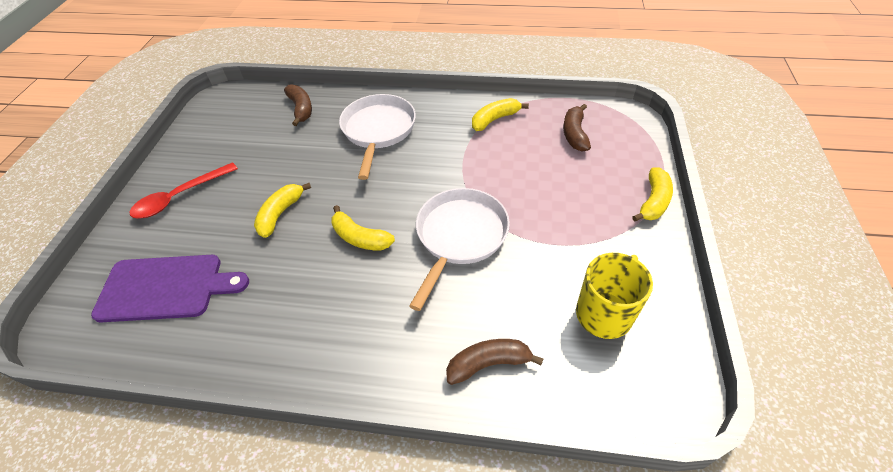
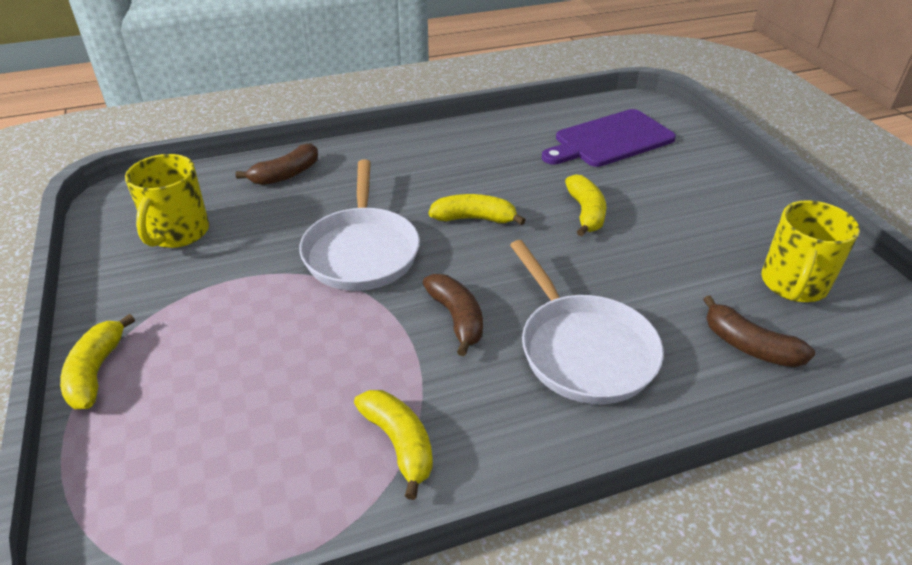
camera: 150 degrees right, 10 degrees down
(180, 197) = (716, 194): red spoon -> none
(236, 127) = (793, 284): none -> yellow mug
(494, 119) = (399, 443): yellow banana -> yellow banana turned 60 degrees counterclockwise
(574, 134) = (233, 462): brown banana -> brown banana (456, 318)

